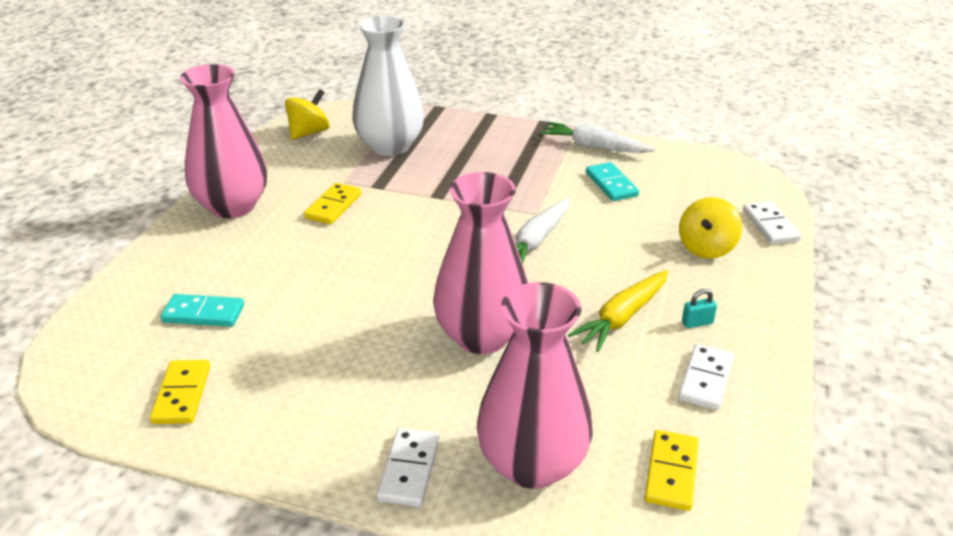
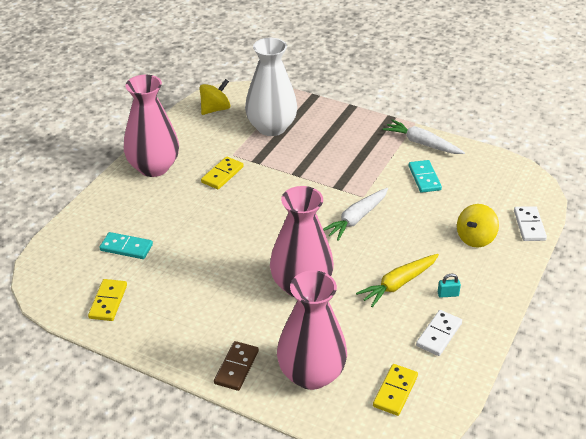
camera: 10 degrees right, 5 degrees up
(409, 469) = (236, 367): white domino -> brown domino

